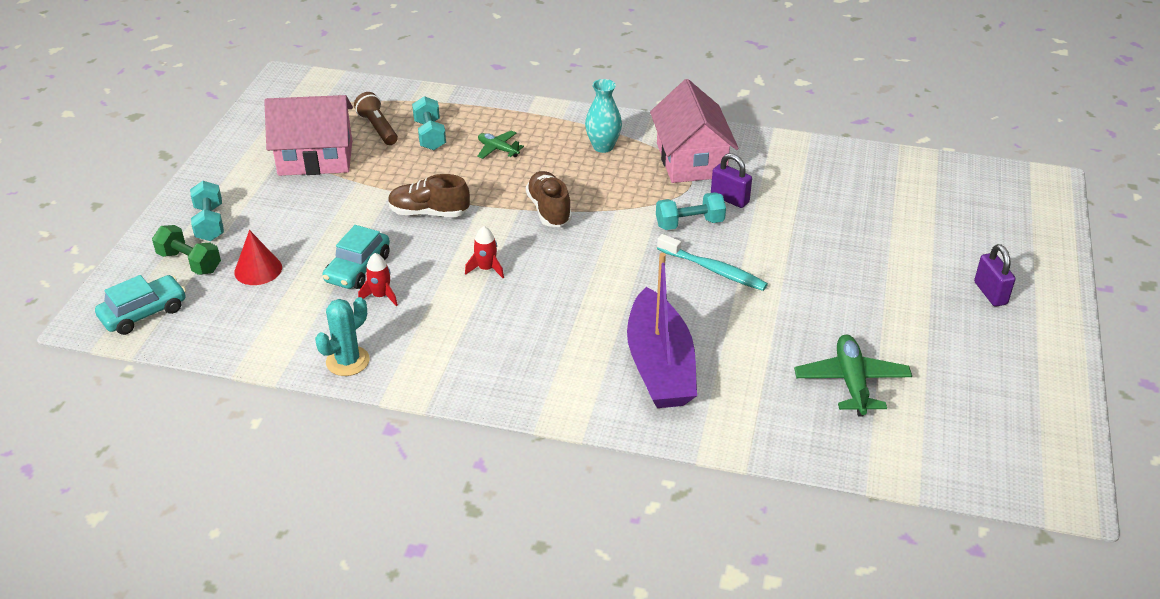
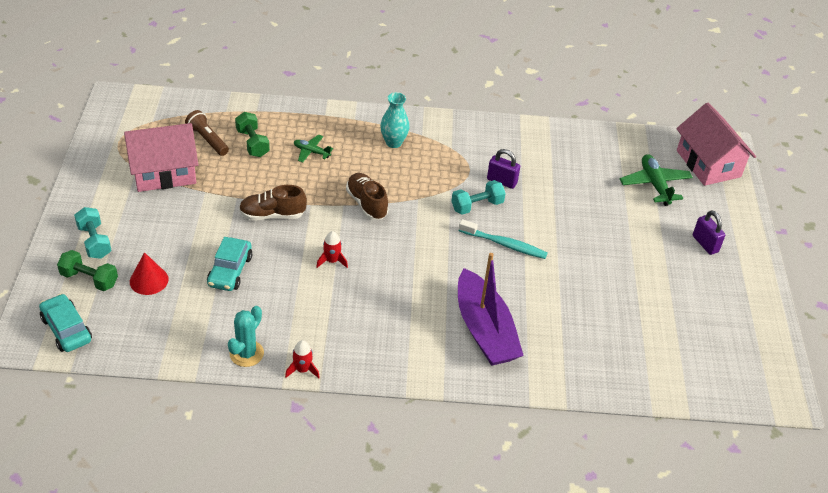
camera: 15 degrees left, 5 degrees up
(144, 313) = (66, 329): turquoise car -> turquoise car turned 75 degrees counterclockwise
(381, 296) = (255, 293): red rocket -> red rocket (302, 370)
(430, 135) = (252, 143): turquoise dumbbell -> green dumbbell
(691, 160) = (464, 149): pink house -> pink house (708, 164)
(851, 382) = (624, 328): green plane -> green plane (655, 185)

